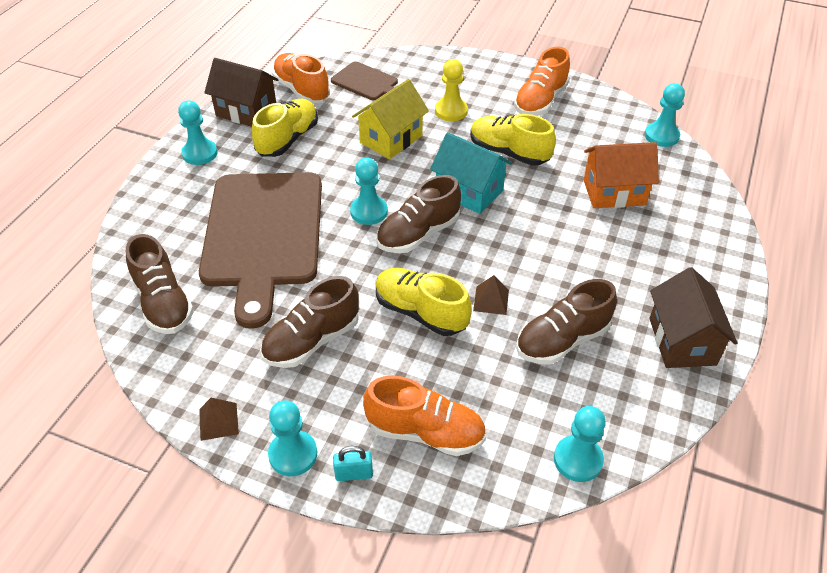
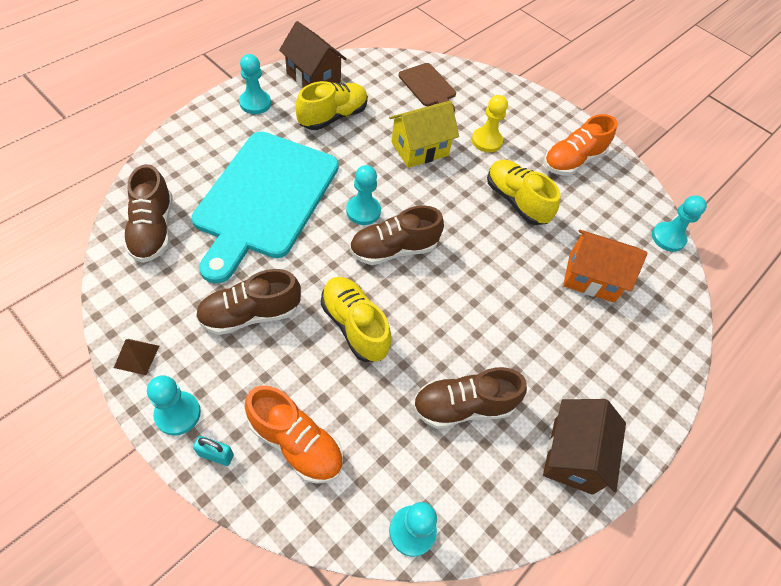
camera: 15 degrees right, 10 degrees up
(263, 235) = (264, 198): brown cutting board -> turquoise cutting board
(302, 90) = (370, 74): orange shoe -> none
(469, 192) = (460, 226): turquoise house -> none
(491, 300) = (421, 340): brown pyramid -> none

